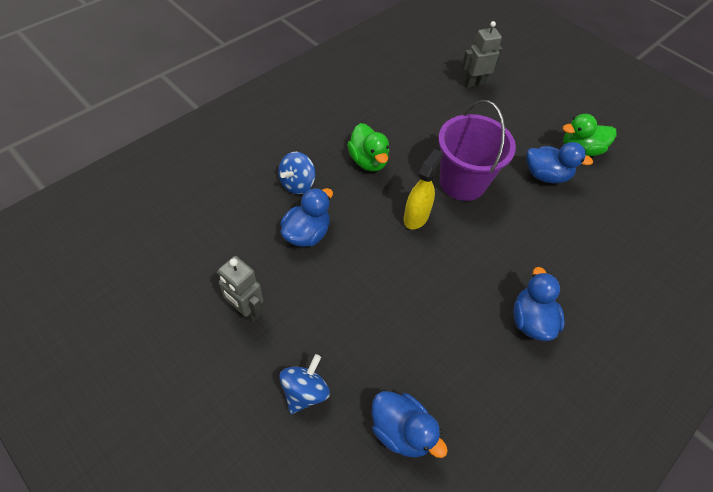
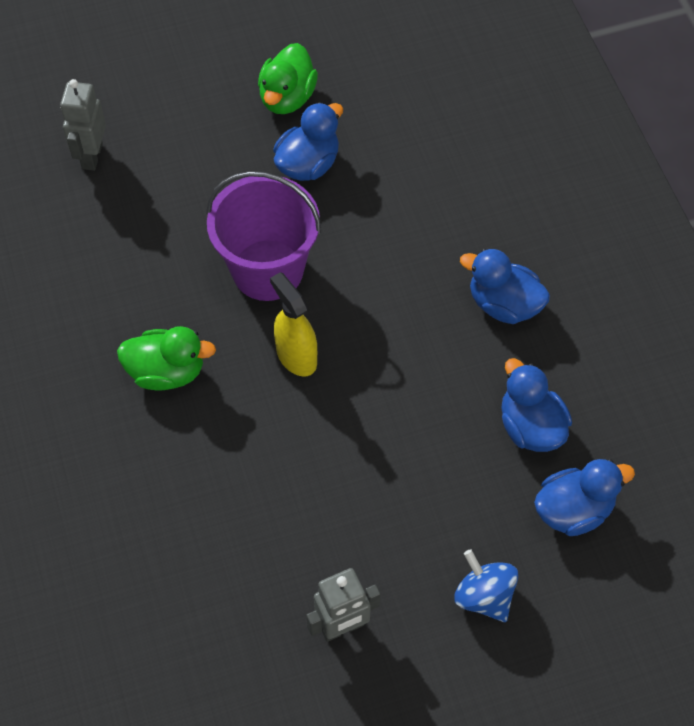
camera: 60 degrees left, 5 degrees up
(297, 184) = (160, 485): blue spinning top -> none
(307, 233) = (255, 506): blue duck -> blue duck (530, 426)

